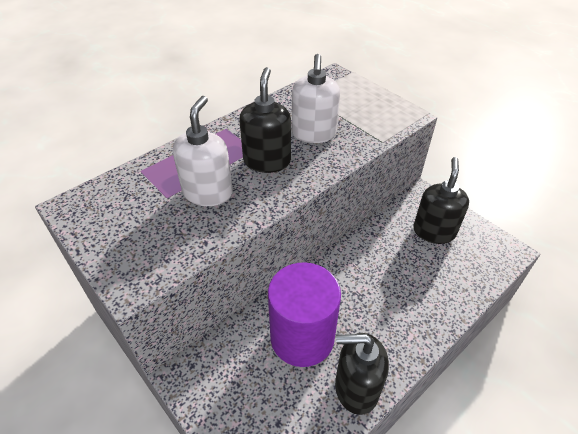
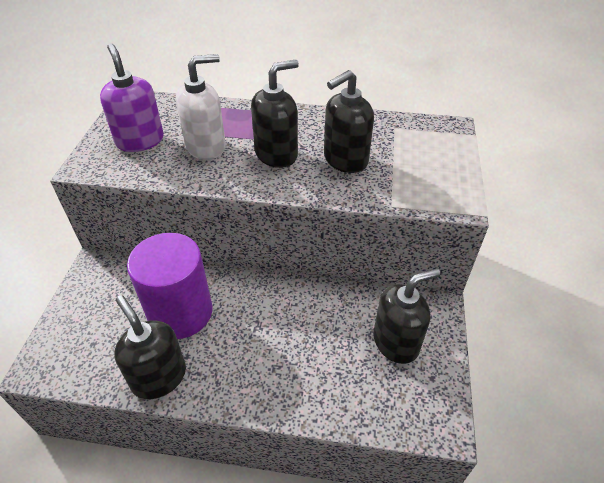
camera: 50 degrees right, 0 degrees up
(144, 229) = (140, 141): none -> purple soap dispenser
(313, 134) = (345, 160): white soap dispenser -> black soap dispenser

